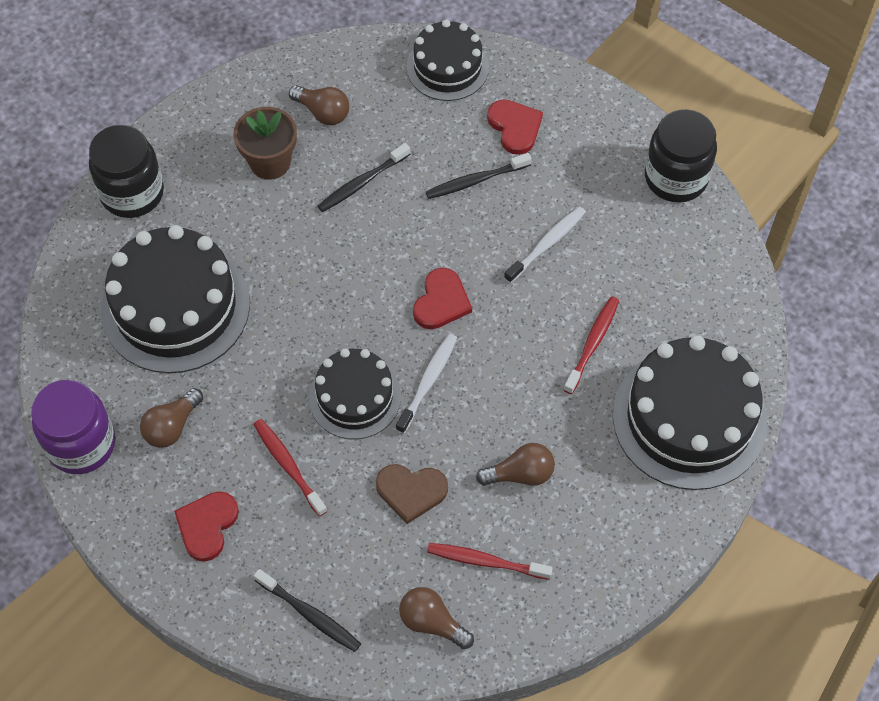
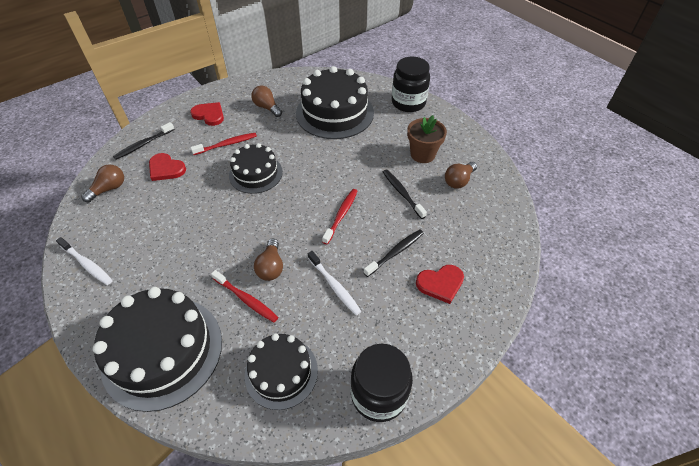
camera: 100 degrees right, 10 degrees down
(81, 444) = (270, 81): purple jar -> none
(411, 491) = (187, 190): brown heart -> none
(428, 382) = (252, 206): white toothbrush -> white toothbrush (87, 264)
(441, 301) = (305, 220): red heart -> red heart (166, 169)
(447, 67) = (497, 250): black cake -> black cake (281, 372)
(475, 181) = (395, 252): black toothbrush -> black toothbrush turned 60 degrees clockwise
(486, 561) = (128, 216): red toothbrush -> red toothbrush (341, 215)
(520, 474) = (172, 242): brown light bulb -> brown light bulb (271, 267)

